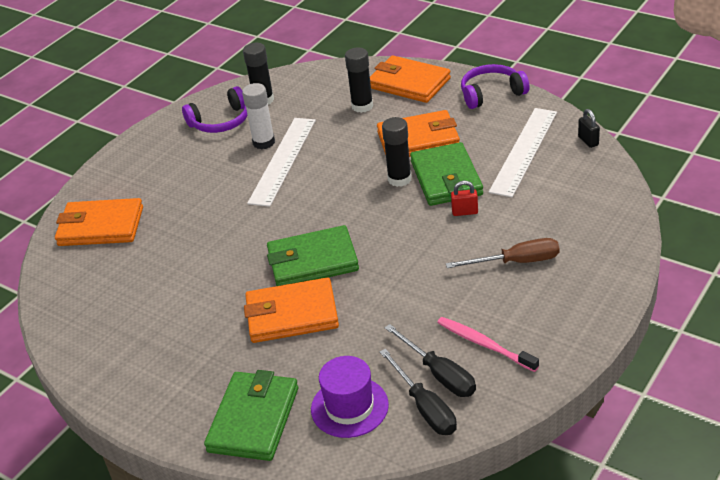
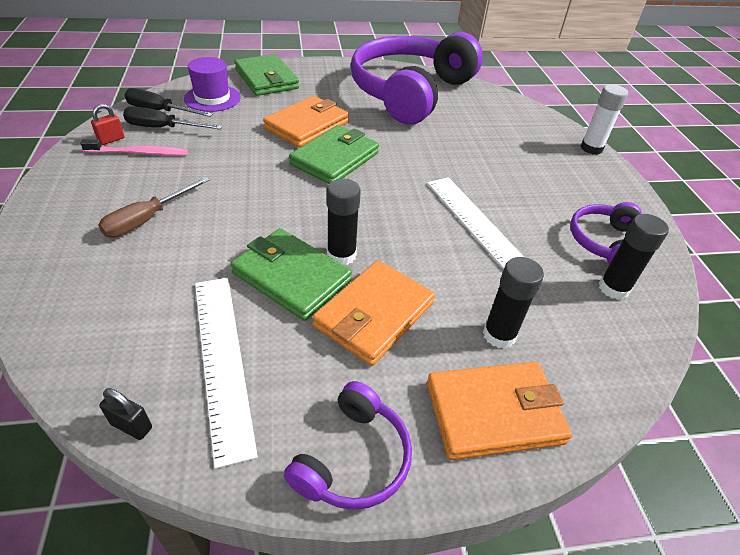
camera: 130 degrees right, 5 degrees up
(100, 227) = (522, 127): orange wallet -> none
(126, 320) = (410, 92): none -> purple headphones
(264, 142) = (527, 238): white glue stick -> white glue stick (591, 148)
(465, 212) = (237, 247): red padlock -> red padlock (111, 140)

